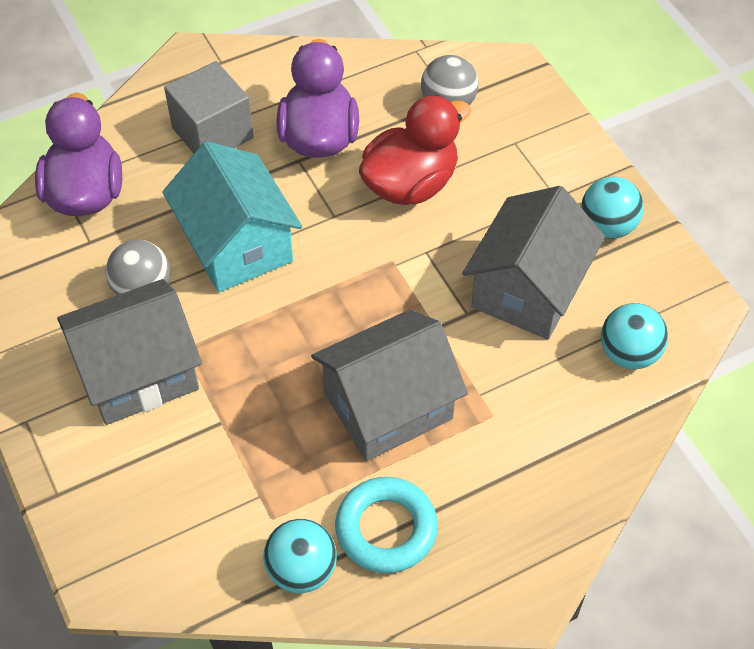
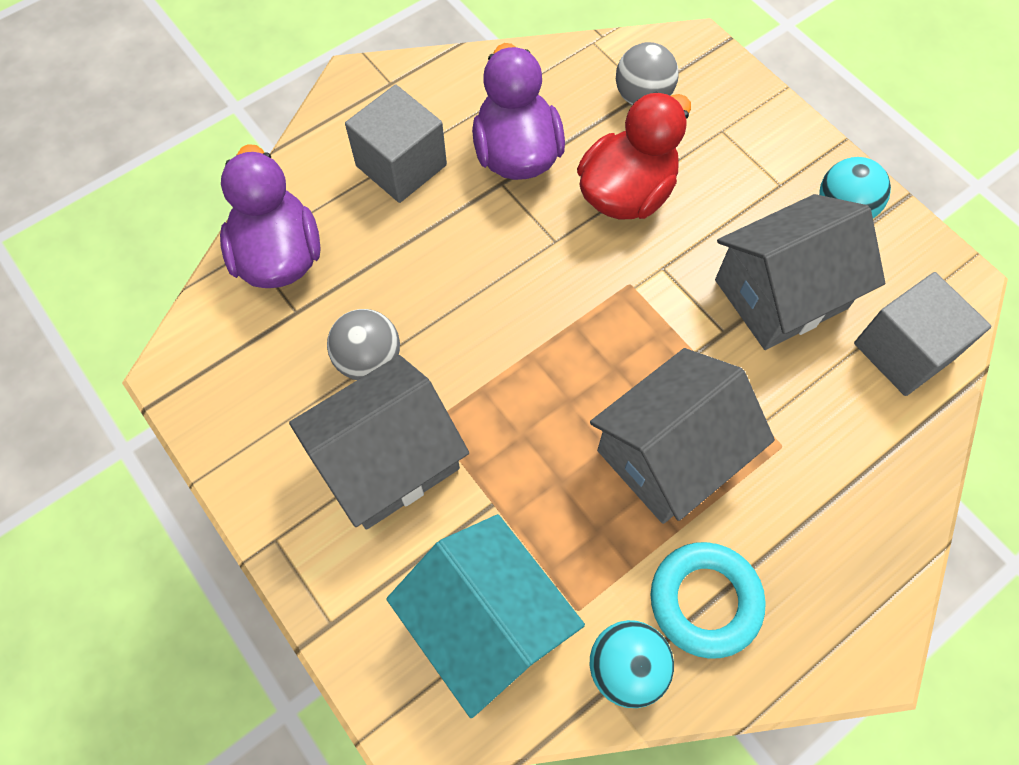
camera: 10 degrees left, 10 degrees up
(236, 244) = (459, 290): turquoise house -> turquoise house (486, 623)
(528, 289) = (780, 294): grey house -> grey house turned 45 degrees clockwise
(629, 353) = (904, 351): turquoise ball -> grey cube

